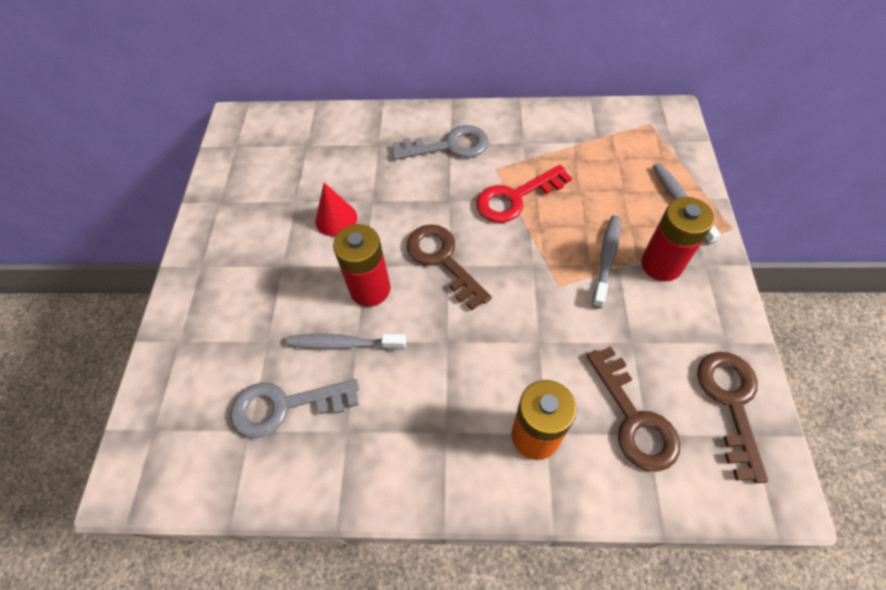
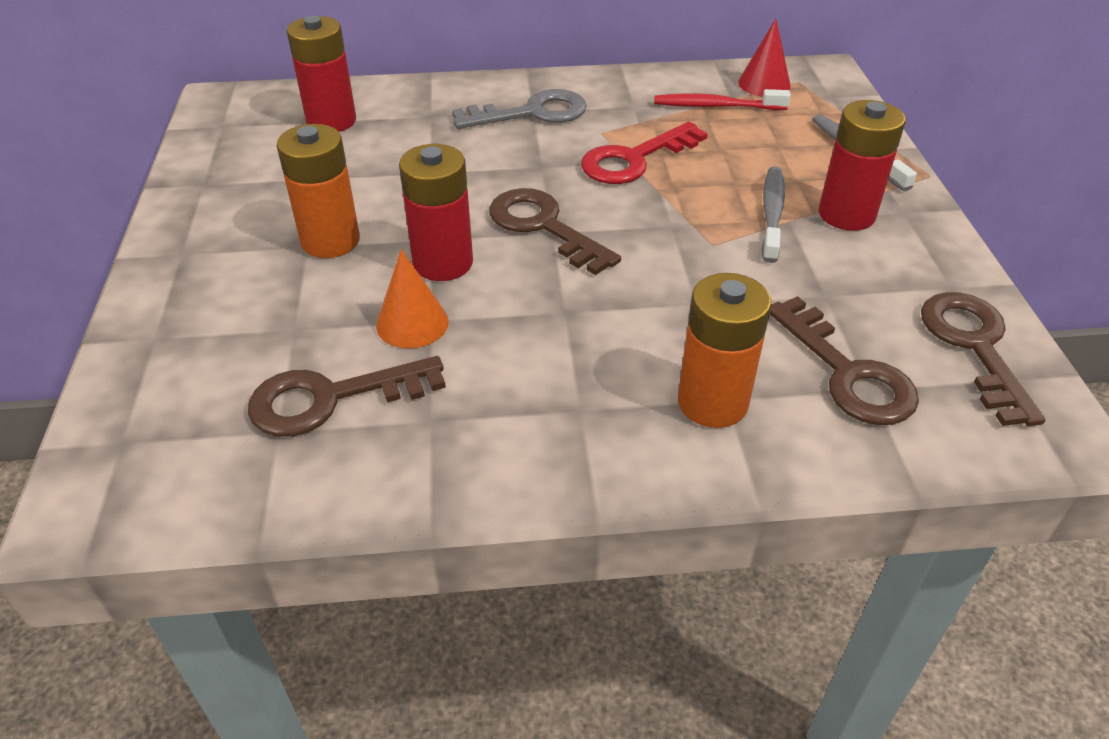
camera: 10 degrees left, 15 degrees down
(284, 406) = (331, 399): grey key -> brown key
(297, 262) = (330, 241): none -> orange battery
(309, 146) = (331, 121): none -> red battery
(336, 219) = (382, 193): red cone -> red cone (764, 84)
(343, 343) = (412, 323): grey toothbrush -> orange cone
(583, 146) = (716, 106): none -> red toothbrush

